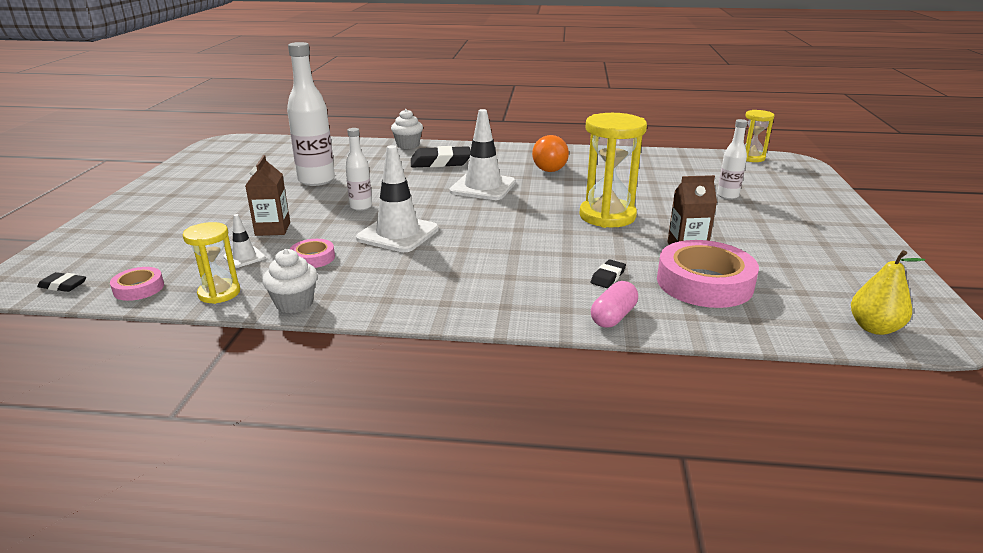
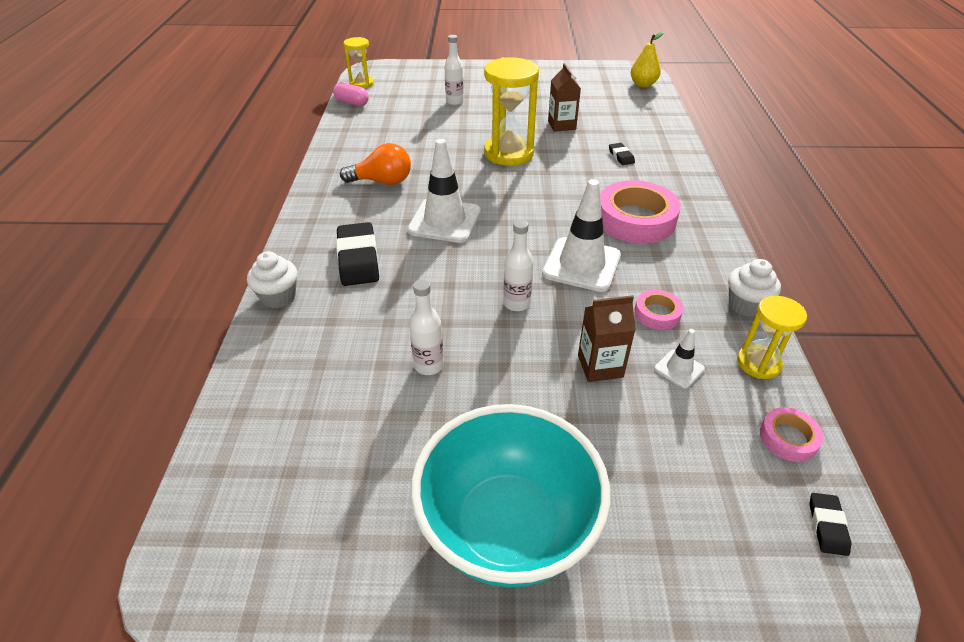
camera: 95 degrees left, 15 degrees up
(180, 195) = (507, 528): none -> turquoise bowl
(316, 180) = (429, 365): white bottle -> white bottle, size x0.55
(608, 277) = (621, 156): black eraser -> black eraser turned 45 degrees clockwise
(613, 316) = (676, 156): pink capsule -> pink capsule (352, 103)
(704, 283) = (613, 123): pink tape -> pink tape (635, 219)

